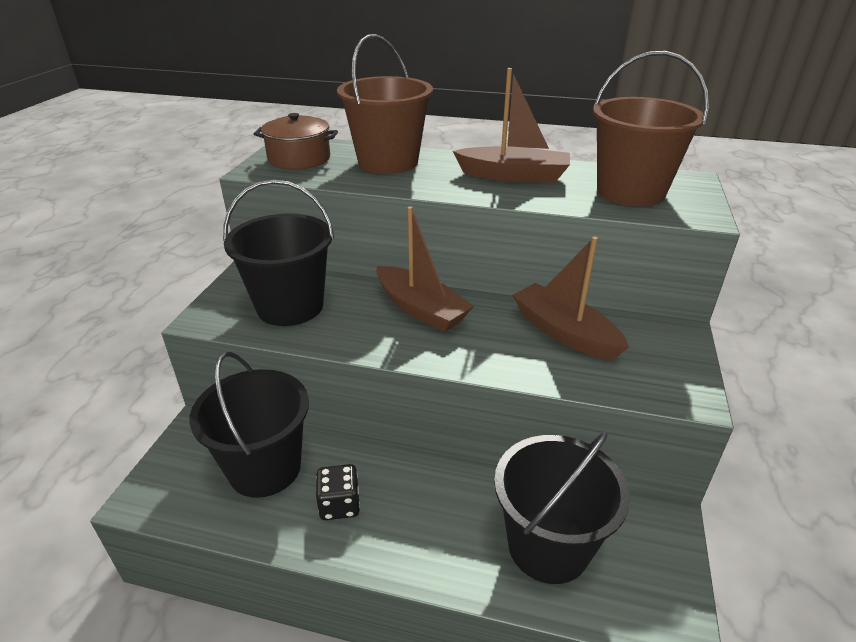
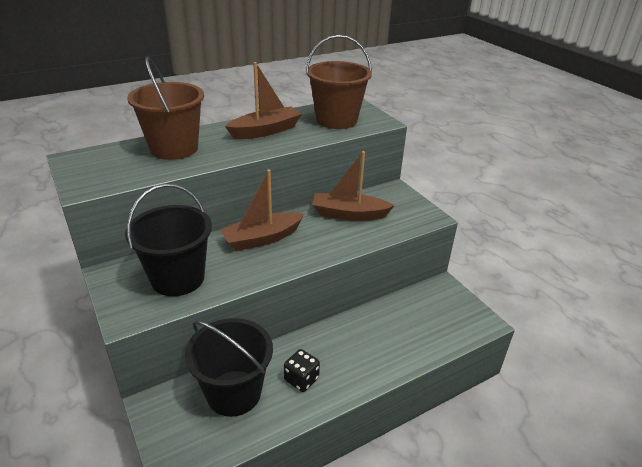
camera: 45 degrees left, 0 degrees up
(299, 159) = (103, 168): brown pot -> none
(421, 309) = (262, 238): brown boat -> brown boat turned 150 degrees clockwise
(548, 546) = (413, 327): black bucket -> none

